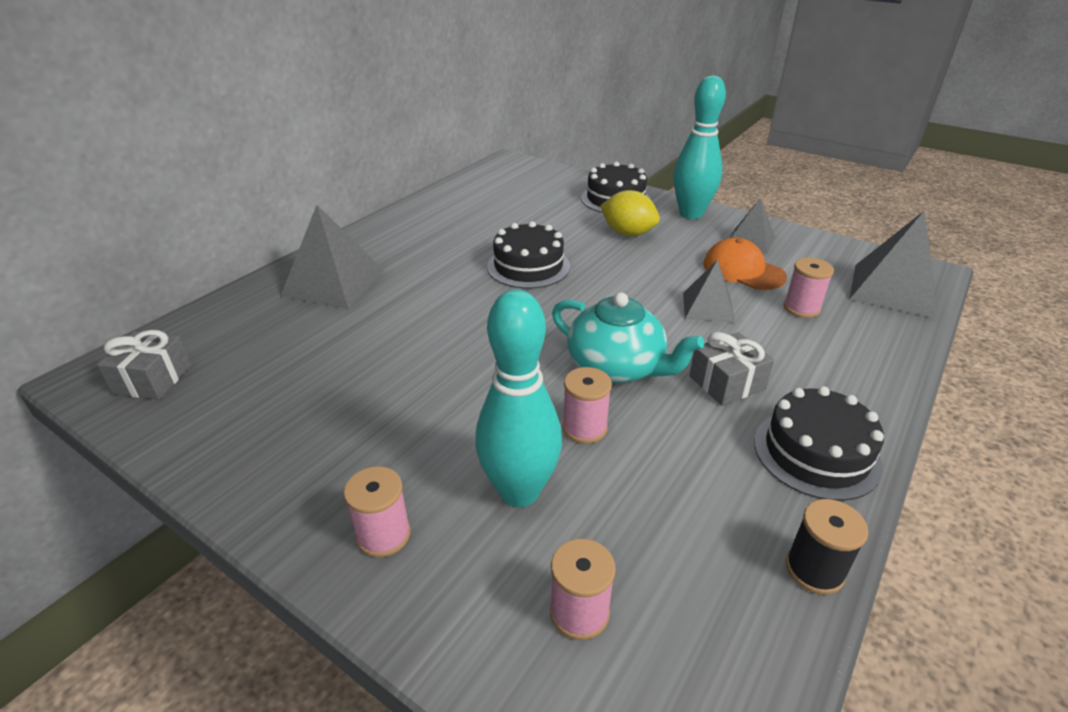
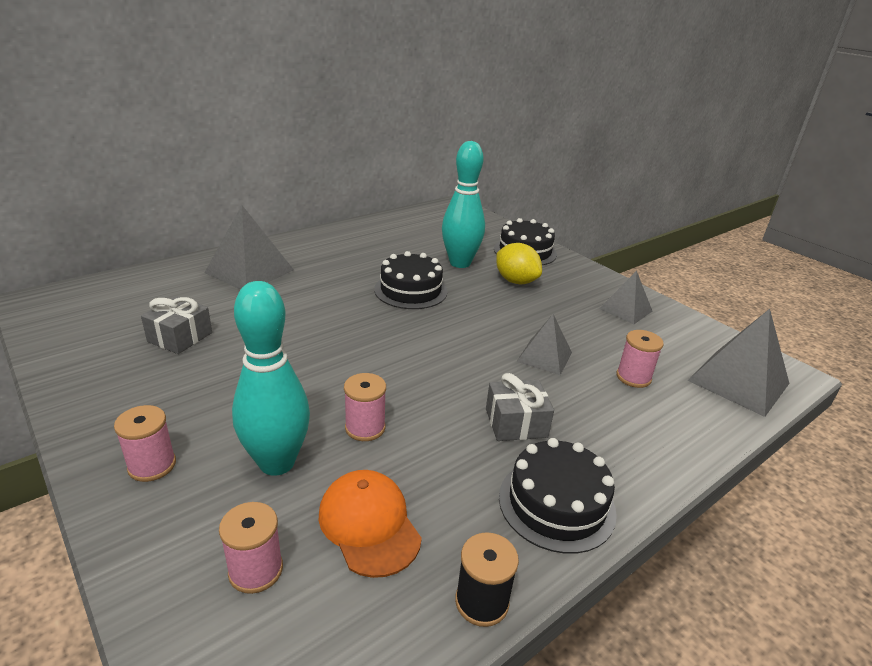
camera: 15 degrees right, 5 degrees down
(153, 379) = (76, 311): grey gift -> grey gift (180, 337)
(617, 367) = (427, 386): turquoise teapot -> none
(691, 214) = (585, 276): turquoise bowling pin -> turquoise bowling pin (460, 263)
(743, 270) = (600, 333): orange cap -> orange cap (369, 524)

